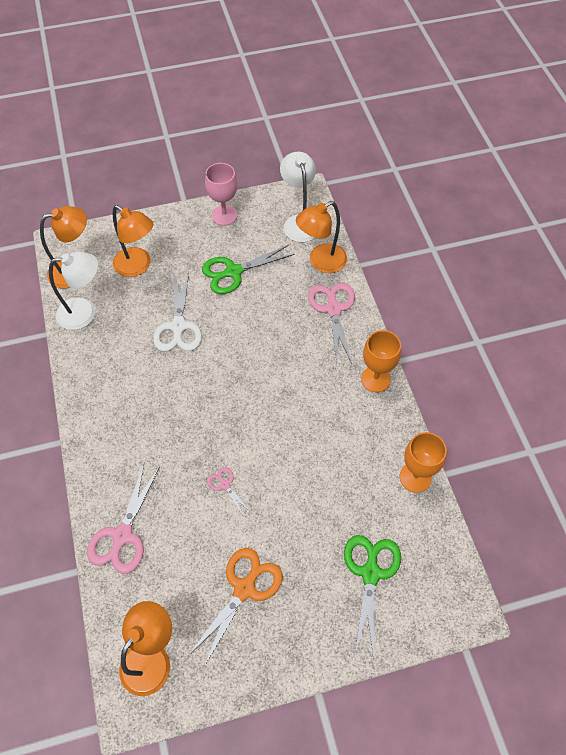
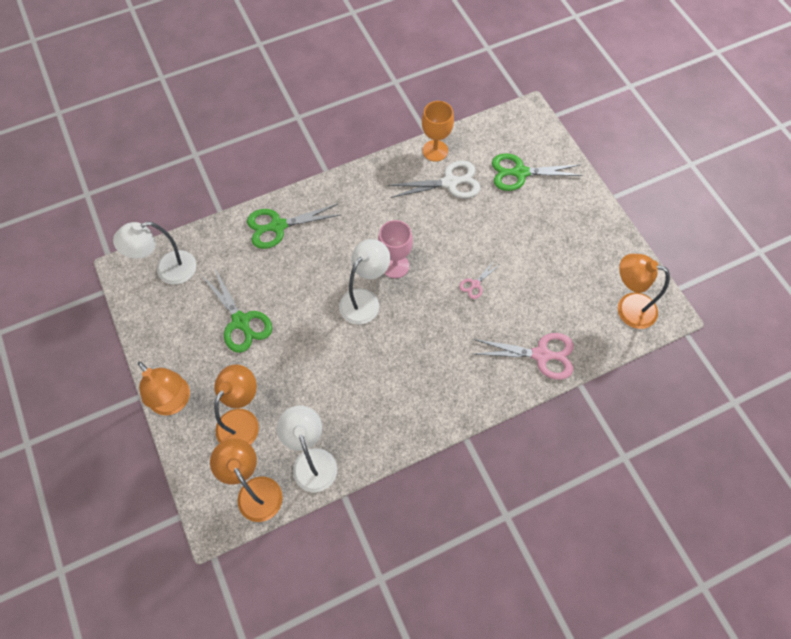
camera: 100 degrees left, 5 degrees up
(178, 326) = (316, 360): white scissors -> white scissors (449, 182)
(224, 215) = (162, 346): pink goblet -> pink goblet (395, 266)
(231, 374) = (365, 300): none -> white lamp
(244, 589) = (557, 254): orange scissors -> none
(321, 262) = (221, 244): orange lamp -> orange lamp (174, 402)
(333, 309) = (278, 226): pink scissors -> green scissors
(375, 379) = (349, 185): orange goblet -> none

